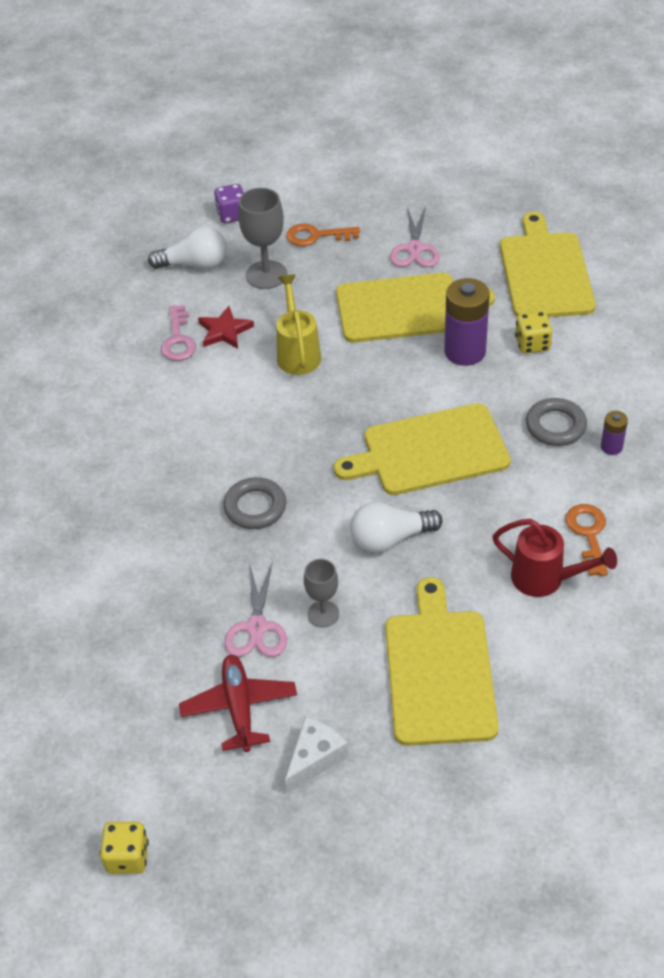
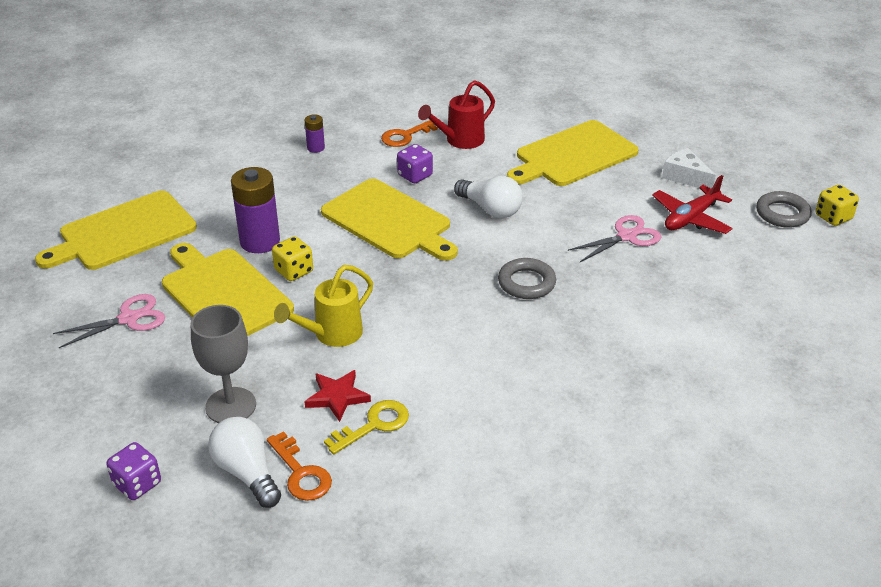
camera: 125 degrees left, 10 degrees down
(178, 339) = (374, 425): pink key -> yellow key
(315, 758) = (685, 177): white cheese -> white cheese turned 45 degrees clockwise
(316, 236) = (142, 396): orange key -> orange key (301, 473)
(323, 614) = (583, 213): grey goblet -> none
(498, 505) = (415, 175): none -> purple dice
(532, 344) = (226, 211): yellow dice -> yellow dice (294, 271)
(545, 579) = (460, 140): red watering can -> red watering can turned 120 degrees counterclockwise
(555, 426) = (313, 175): grey ring -> grey ring (782, 214)

